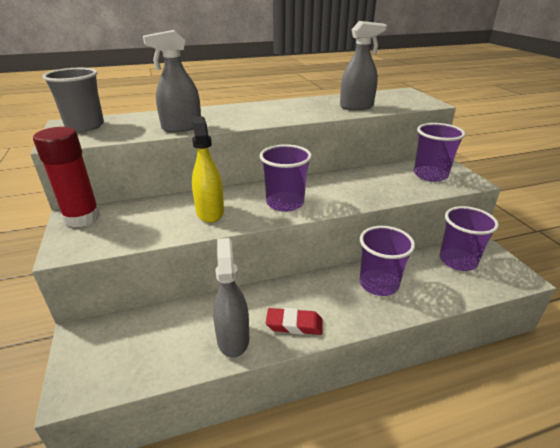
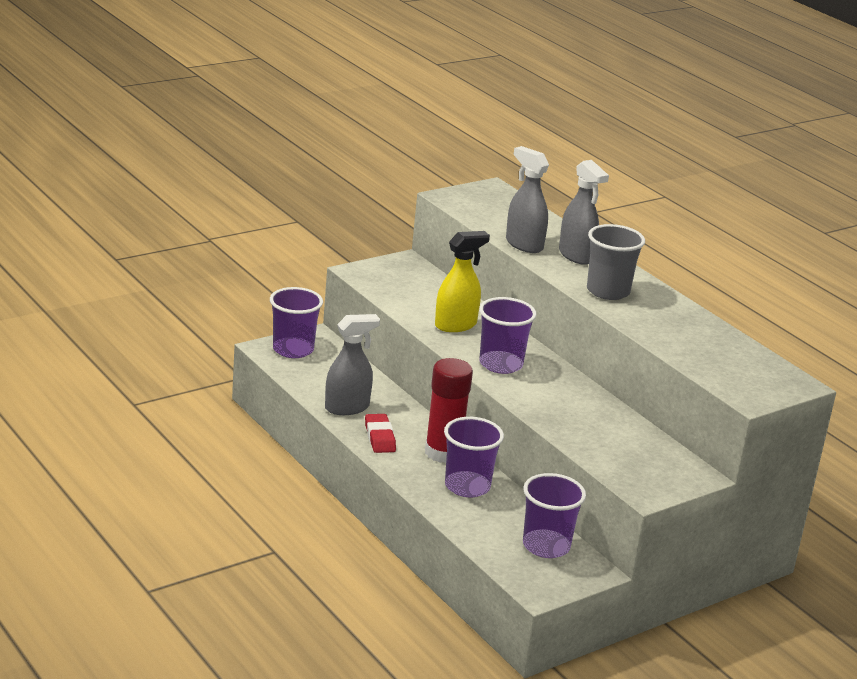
camera: 70 degrees right, 5 degrees down
(82, 218) = (407, 266): red glue stick -> red glue stick (443, 452)
(85, 126) = (492, 198): grey cup -> grey cup (608, 291)
(356, 106) = (684, 343): grey spray bottle -> grey spray bottle (576, 256)
(430, 175) = (644, 463): purple cup -> purple cup (293, 349)

